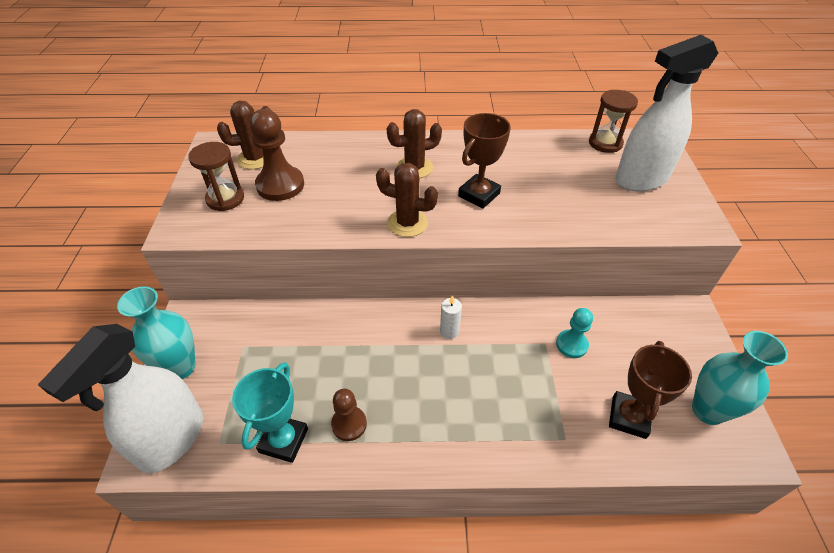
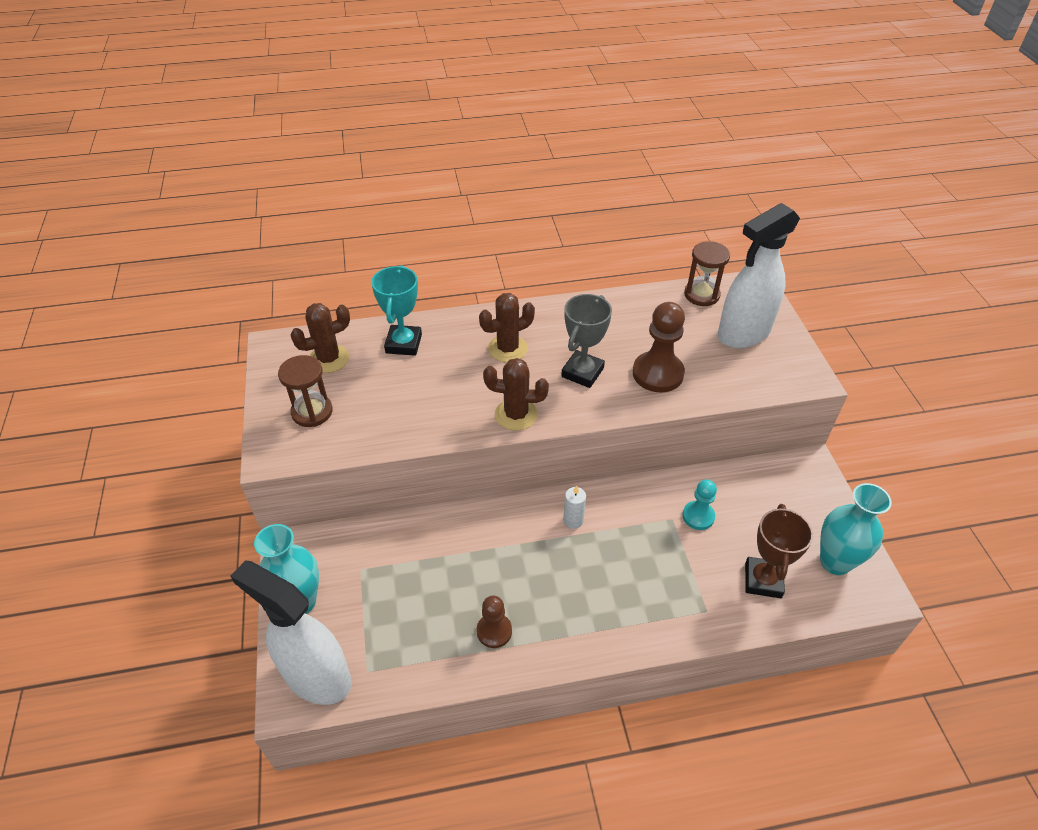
camera: 10 degrees left, 0 degrees up
(171, 440) = (316, 676): white spray bottle -> white spray bottle turned 105 degrees clockwise
(280, 185) = (367, 388): brown pawn -> brown pawn (657, 373)
(284, 440) = (432, 658): turquoise trophy -> turquoise trophy (403, 344)
(479, 195) = (582, 372): brown trophy -> grey trophy

